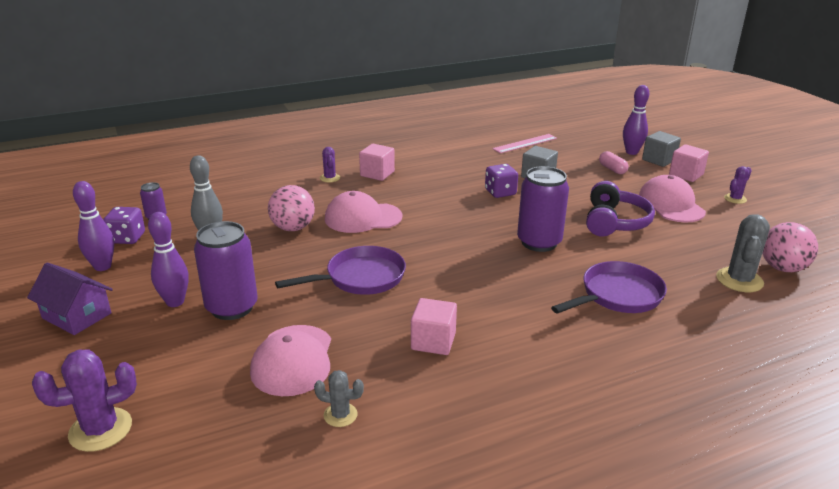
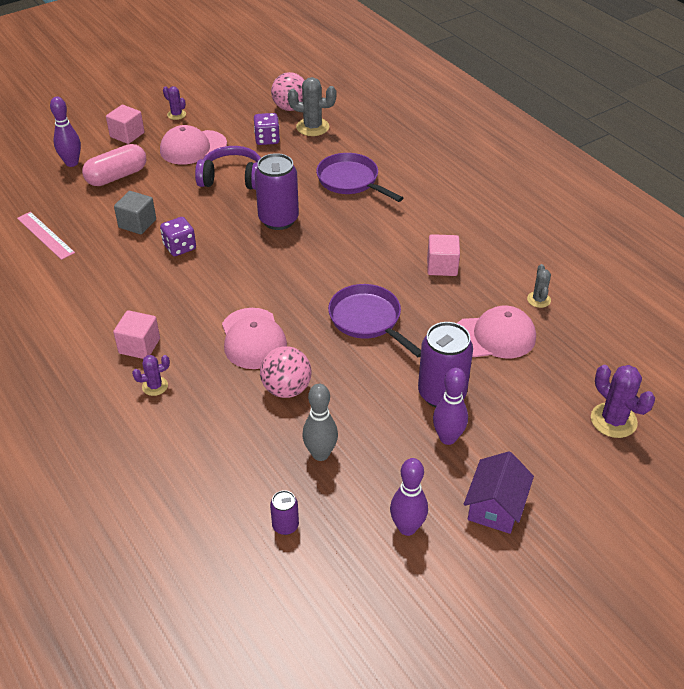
camera: 100 degrees left, 15 degrees up
(127, 238) = (342, 533): purple dice -> purple dice (267, 139)
(612, 169) = (117, 176): pink capsule -> pink capsule, size x1.78
(659, 160) = (92, 148): grey cube -> none

